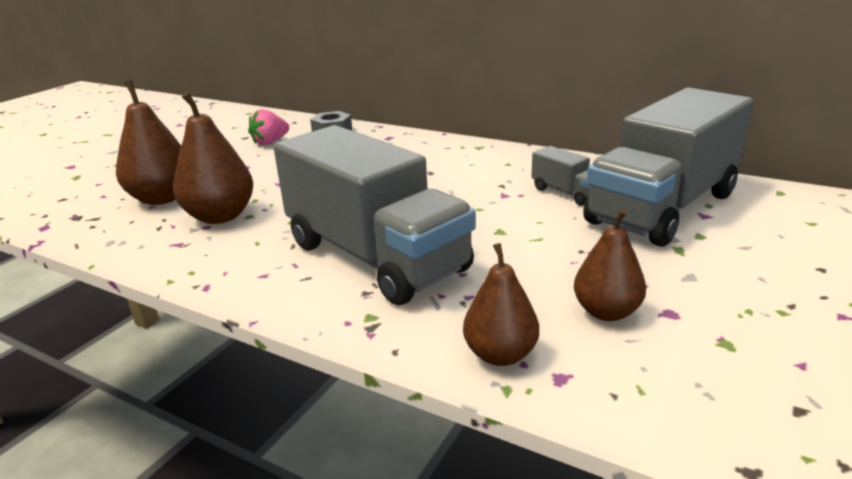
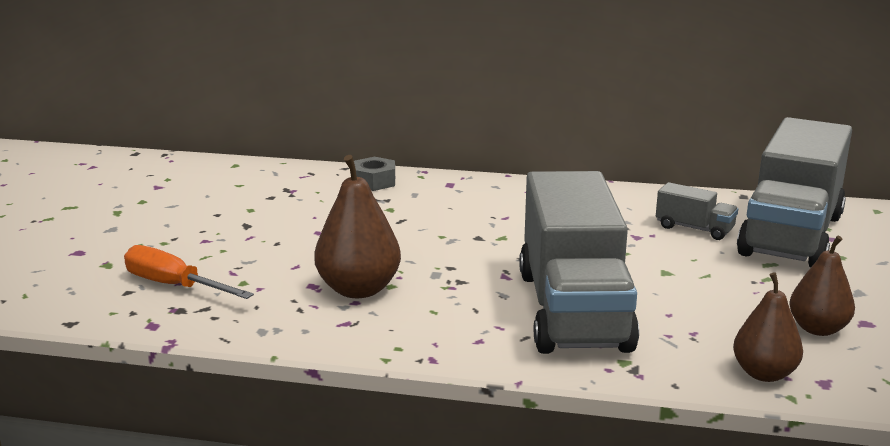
camera: 20 degrees left, 5 degrees down
(97, 198) = (174, 286): none -> orange screwdriver
(162, 198) = (261, 278): brown pear -> none
(270, 142) = (312, 201): pink strawberry -> none
(375, 257) = (572, 310): grey truck -> grey truck turned 60 degrees clockwise

